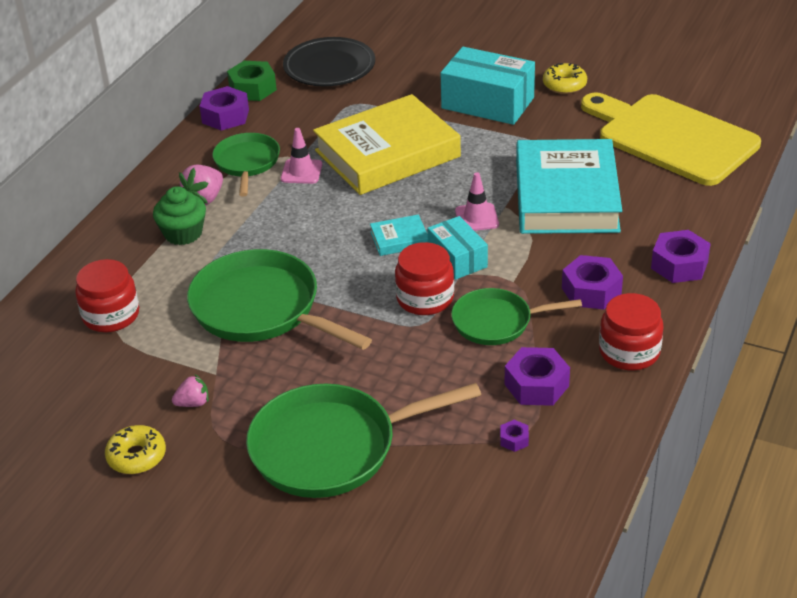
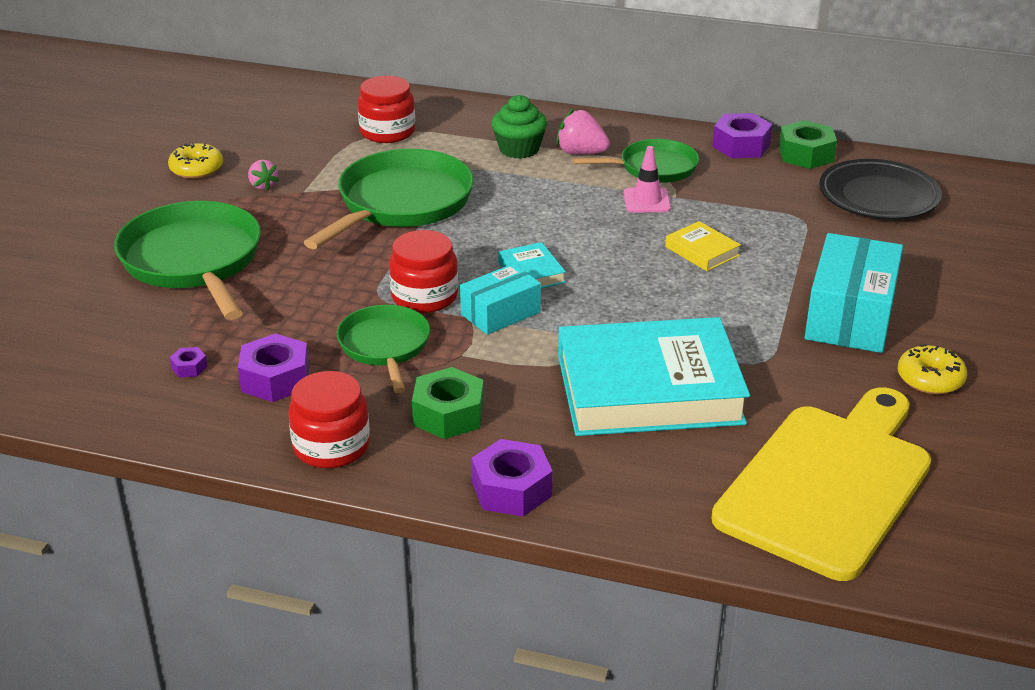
camera: 80 degrees right, 5 degrees down
(387, 153) = (702, 251): yellow book -> yellow book, size x0.40
(477, 218) = (584, 322): pink traffic cone -> none
(591, 291) = (448, 414): purple nut -> green nut

